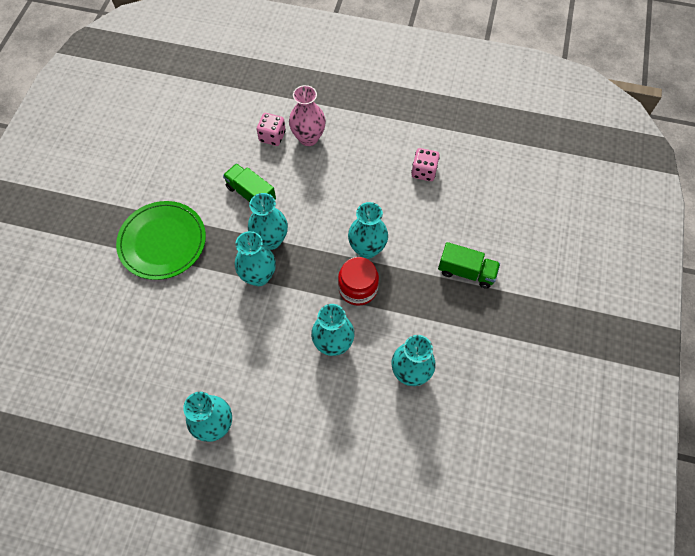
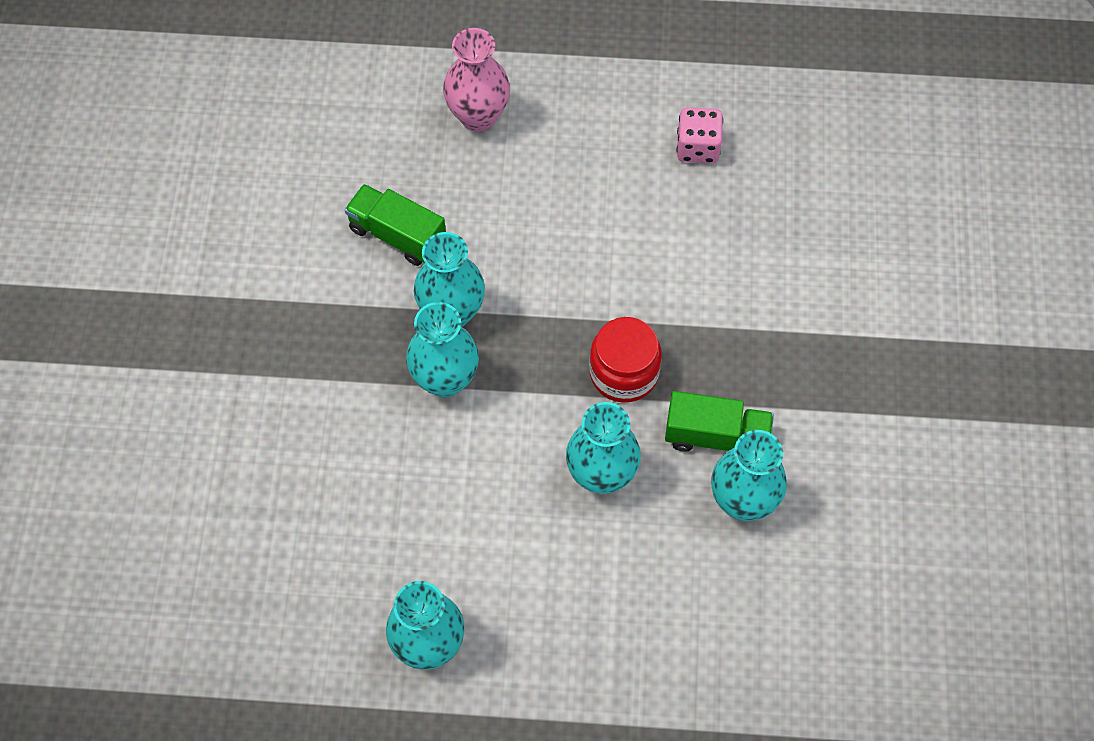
camera: 10 degrees left, 0 degrees up
(162, 242) = (258, 346): green plate -> none
(272, 136) = (412, 123): pink dice -> none
(367, 249) = (625, 301): turquoise vase -> none
(466, 272) = (805, 314): green truck -> green truck (716, 436)

